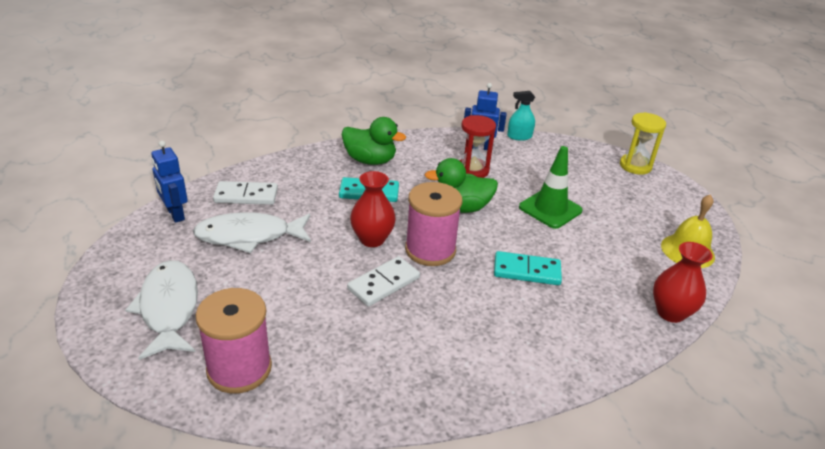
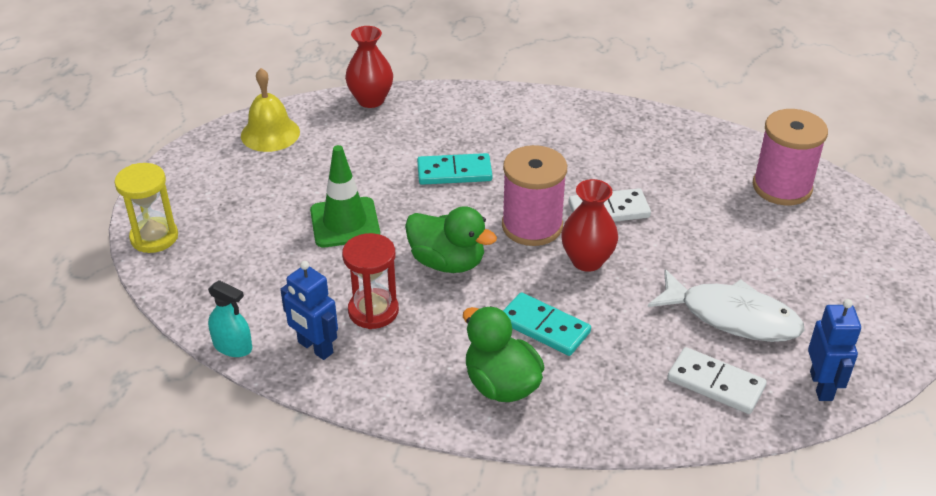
camera: 145 degrees left, 5 degrees up
(169, 308) = (840, 261): white fish -> none
(527, 271) = (454, 172): turquoise domino -> turquoise domino turned 45 degrees counterclockwise

